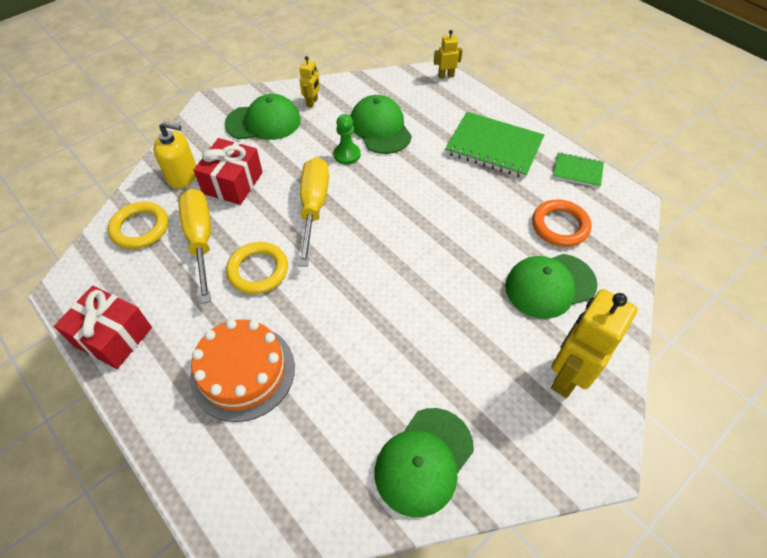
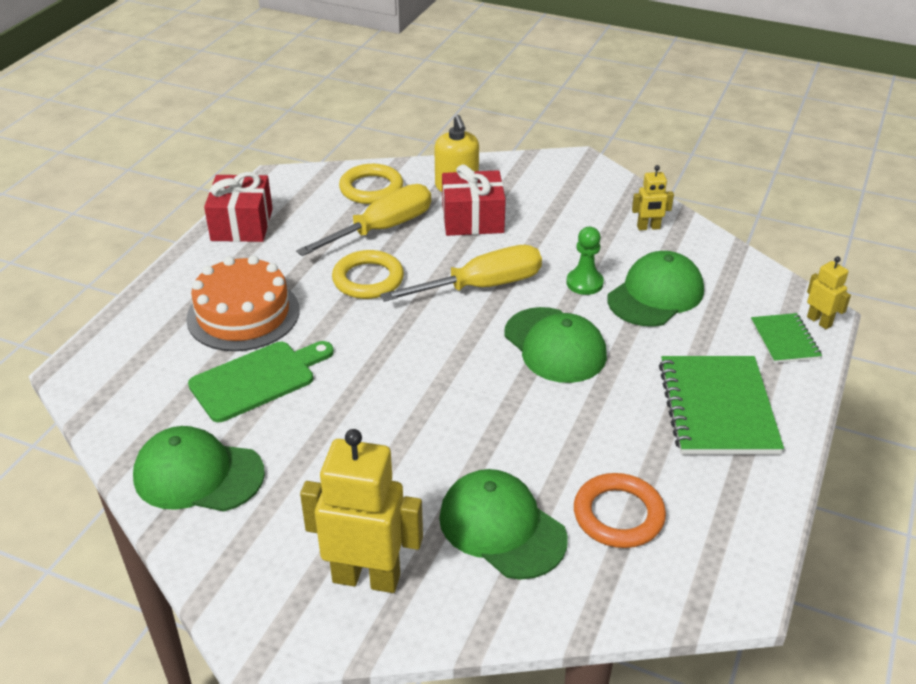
camera: 65 degrees right, 15 degrees down
(263, 122) = (581, 205): green cap -> green cap (555, 345)
(333, 385) = (257, 379): none -> green cutting board
(577, 171) = (748, 511): green notebook -> green notebook (784, 340)

